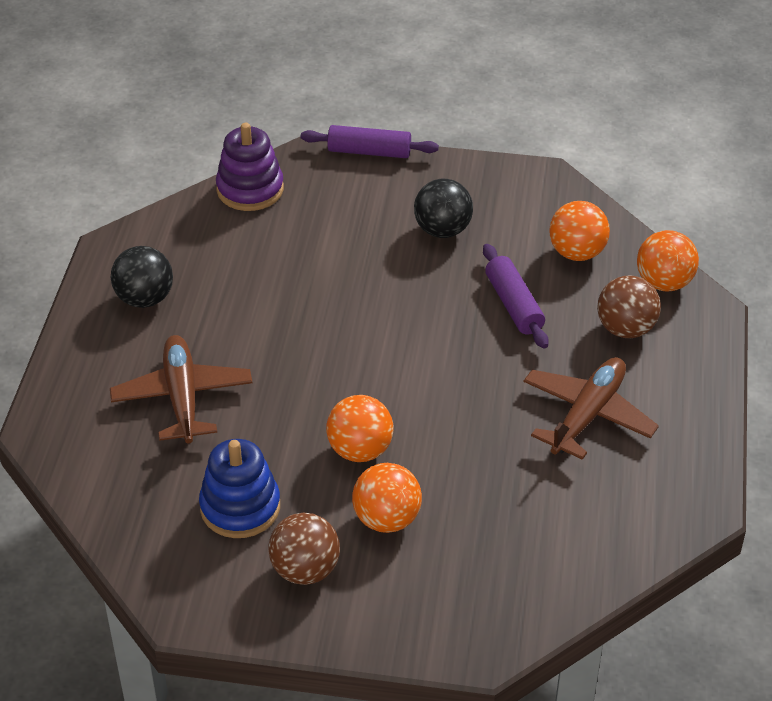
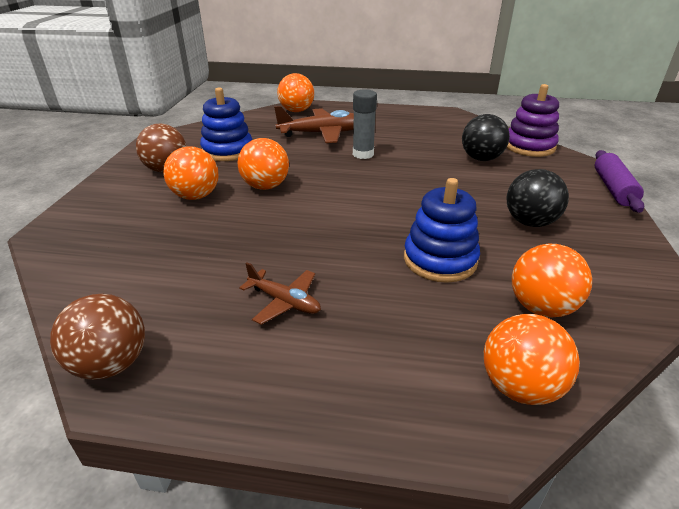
camera: 90 degrees right, 10 degrees down
(70, 434) = (296, 111): none -> orange ball
(145, 298) = (406, 122): black ball -> black ball (481, 159)
(264, 352) = (363, 154): none -> grey glue stick
(514, 305) = (440, 260): purple rolling pin -> blue stacking toy
(587, 415) = (284, 302): brown plane -> brown plane, size x0.58
(625, 329) = (421, 341): brown ball -> brown ball (111, 364)

